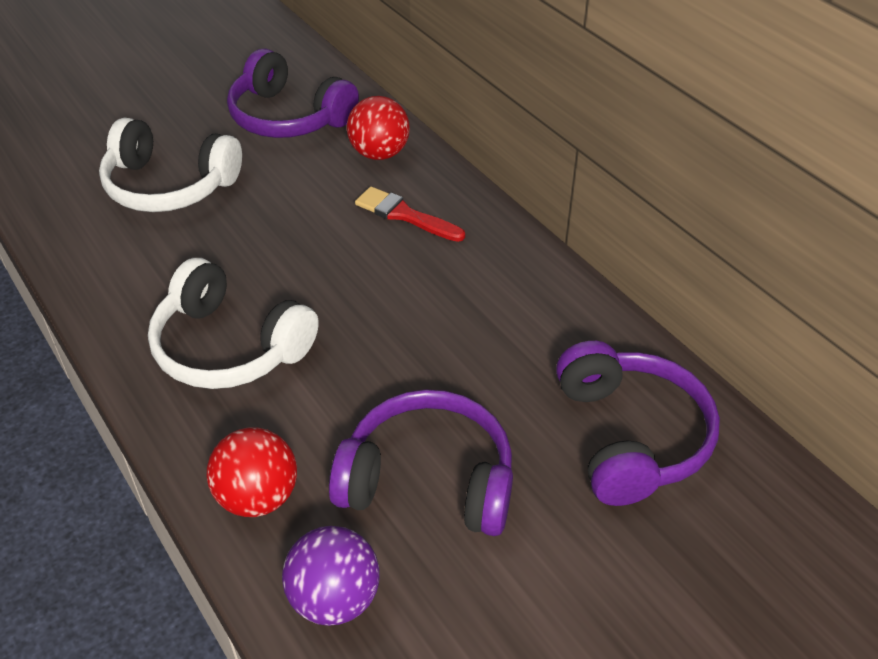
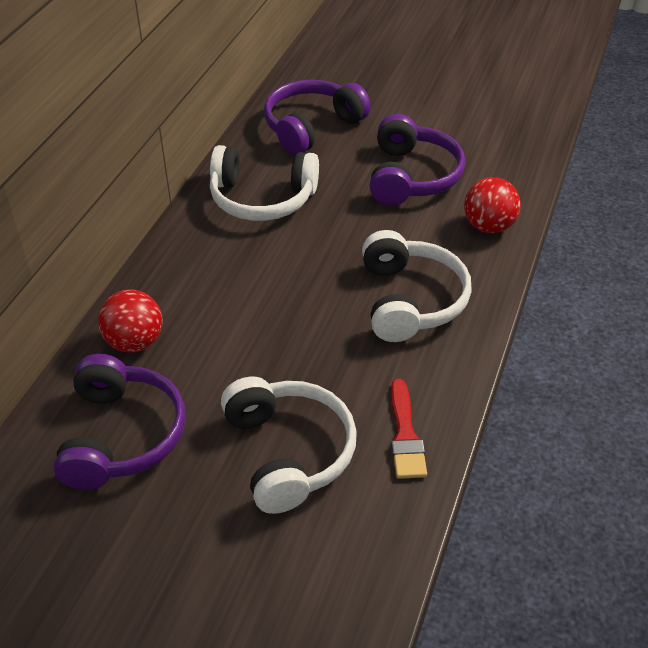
camera: 125 degrees left, 0 degrees up
(334, 598) = (504, 174): purple ball -> none
(404, 215) = (204, 288): red brush -> red brush (405, 435)
(428, 481) = (411, 176): purple headphones -> purple headphones turned 150 degrees counterclockwise
(510, 315) = (262, 198): none -> white headphones

